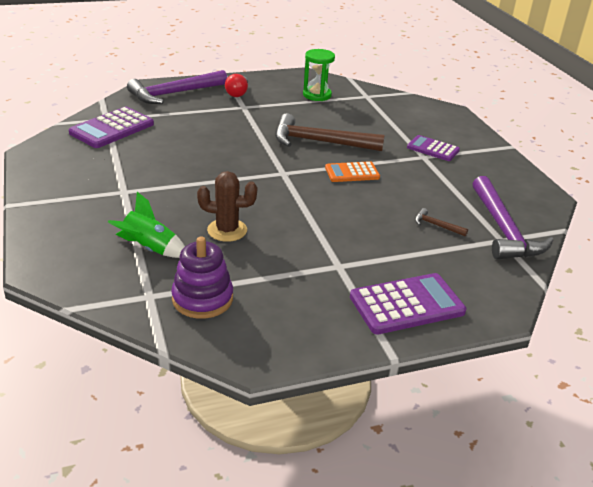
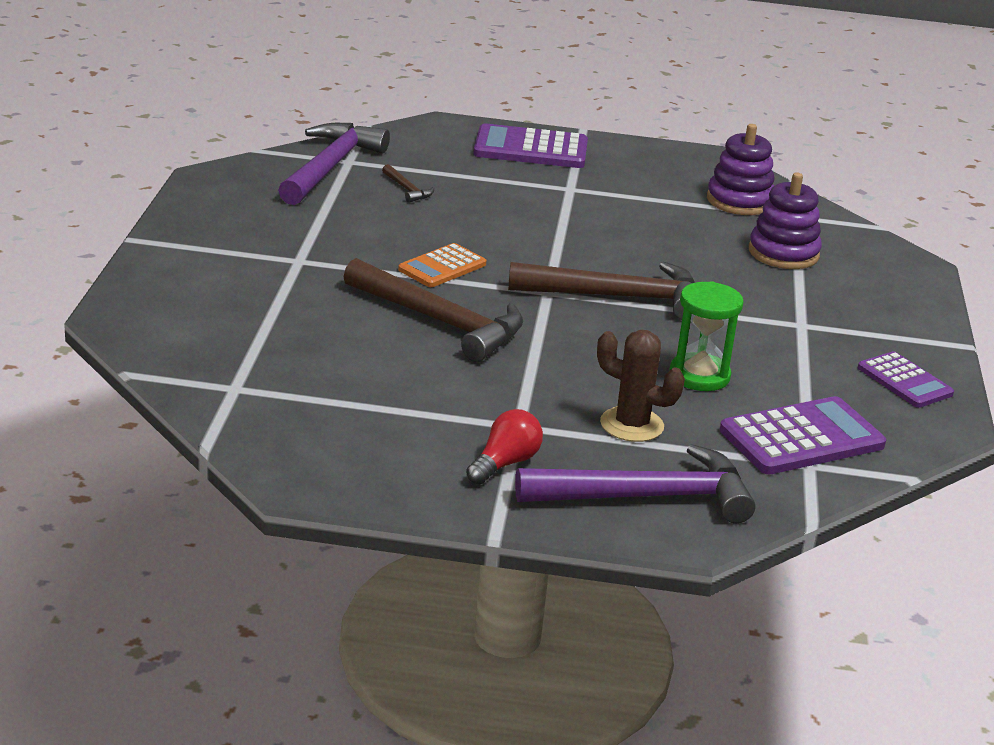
camera: 155 degrees left, 5 degrees down
(149, 248) = (783, 253): green rocket -> purple stacking toy
(227, 230) = (678, 247): brown cactus -> brown cactus (631, 425)
(243, 180) = (616, 297): none -> brown hammer
(317, 95) = (337, 416): green hourglass -> green hourglass (699, 376)
(352, 173) = (442, 267): orange calculator -> orange calculator turned 120 degrees clockwise
(433, 149) = (265, 266): purple calculator -> purple calculator (904, 381)

